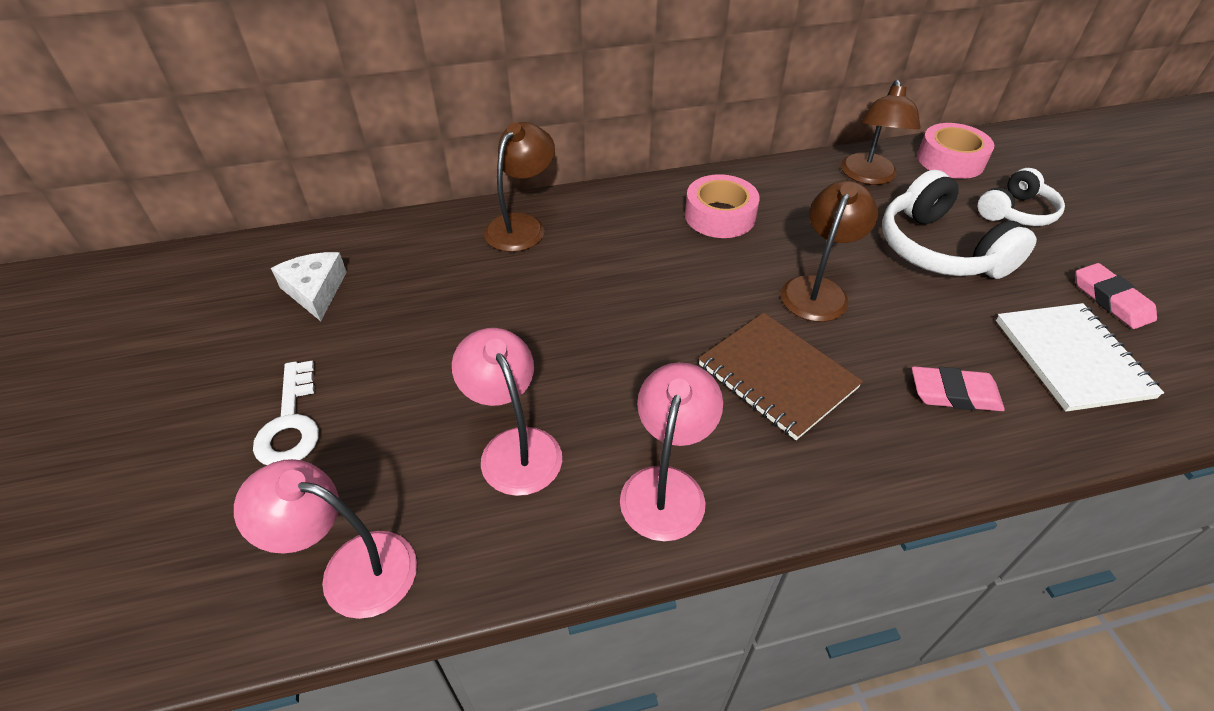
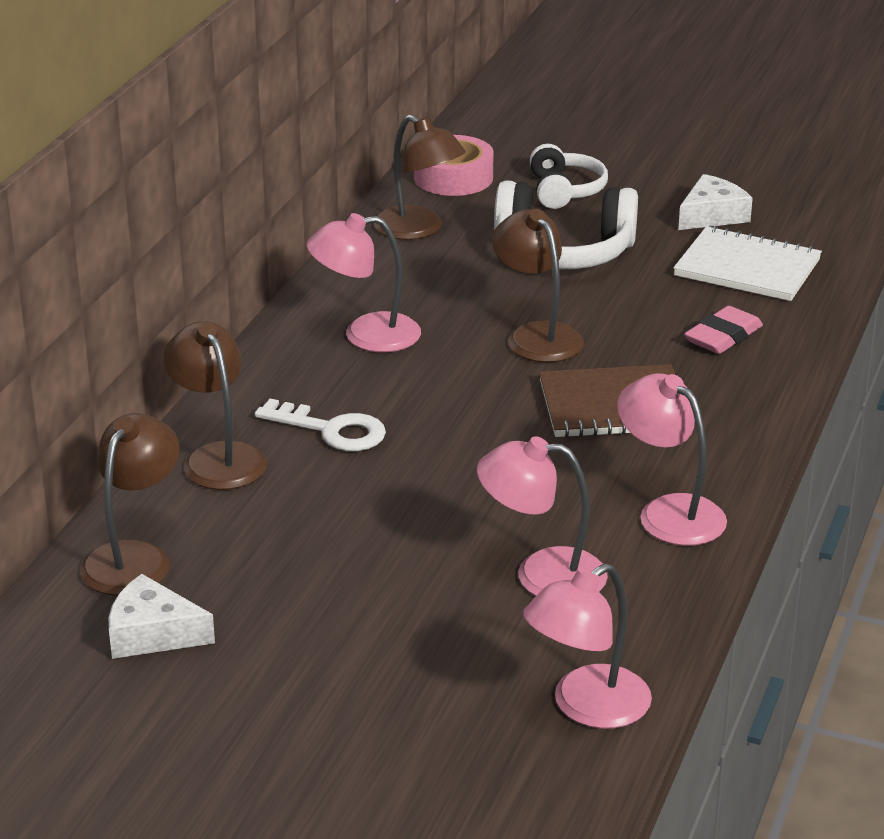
camera: 55 degrees left, 15 degrees down
(290, 423) = (360, 701): white key -> white key (332, 430)
(390, 246) = (134, 557): none -> brown lamp
(720, 216) = (366, 335): pink tape -> pink lamp
(1111, 300) = (712, 215): pink eraser -> white cheese

